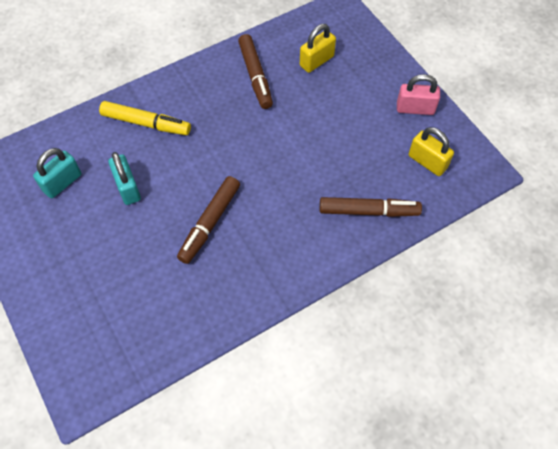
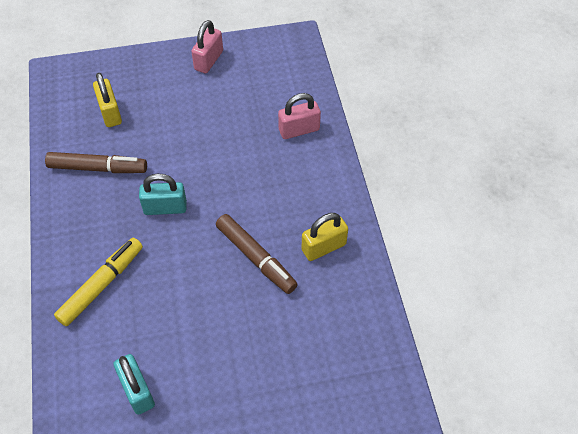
camera: 70 degrees left, 5 degrees down
(128, 188) = (177, 323): turquoise padlock -> turquoise padlock (165, 208)
(368, 211) = (299, 130): brown marker -> pink padlock
(427, 162) = (268, 72): yellow padlock -> yellow padlock (323, 247)

